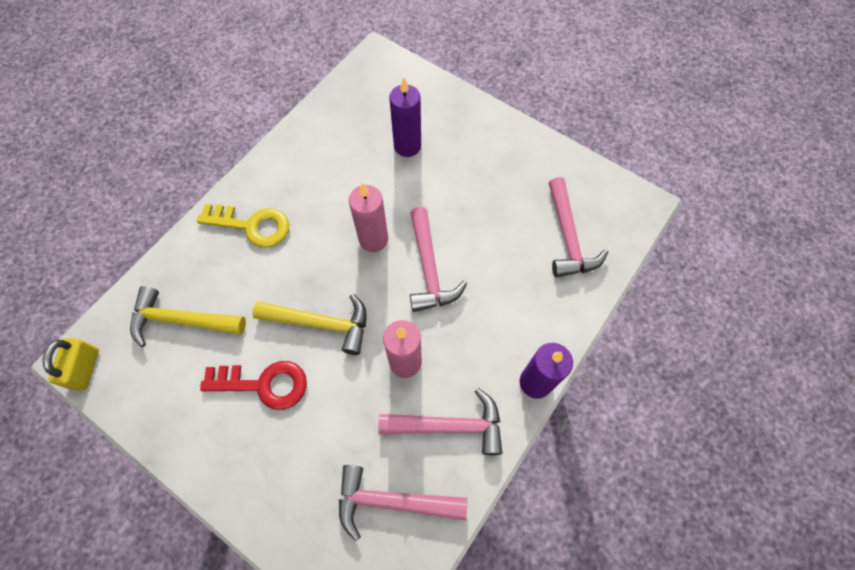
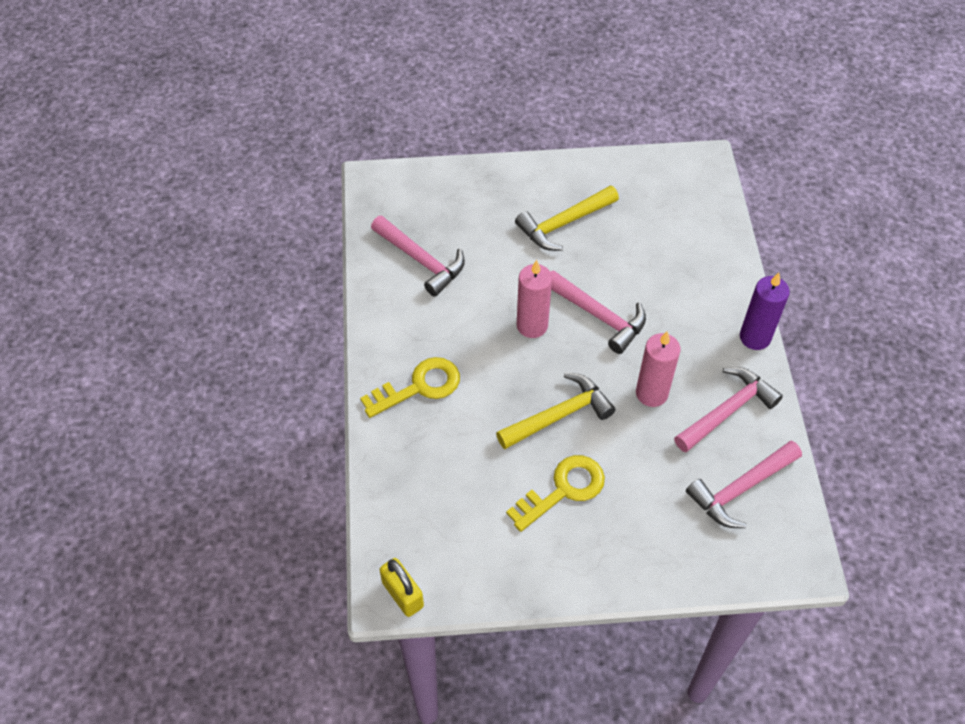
camera: 40 degrees left, 10 degrees down
(182, 320) = (443, 498): yellow hammer -> yellow hammer (563, 223)
(263, 384) = (563, 490): red key -> yellow key
(407, 146) = (481, 236): purple candle -> none
(568, 237) = (676, 221): pink hammer -> pink hammer (421, 260)

